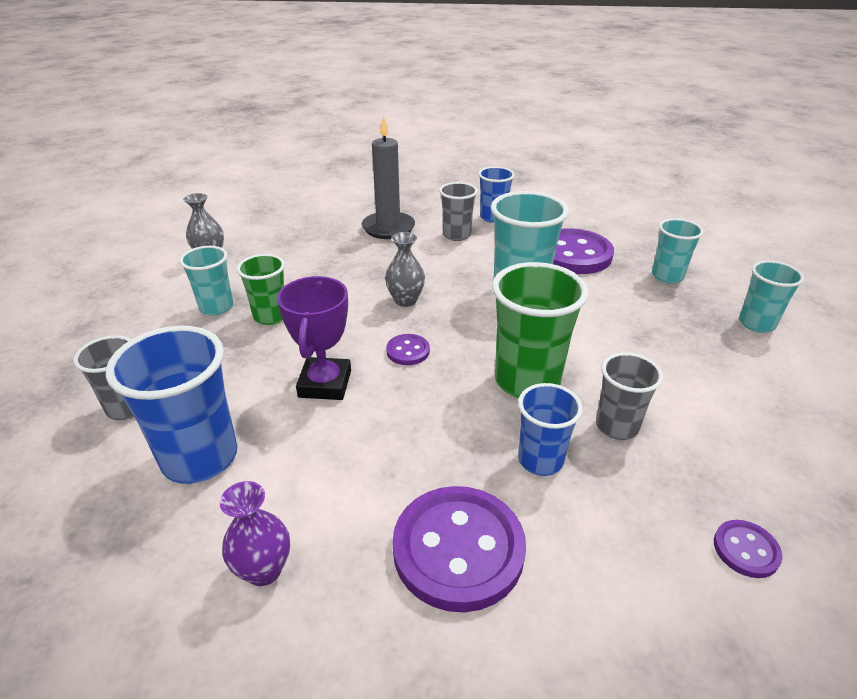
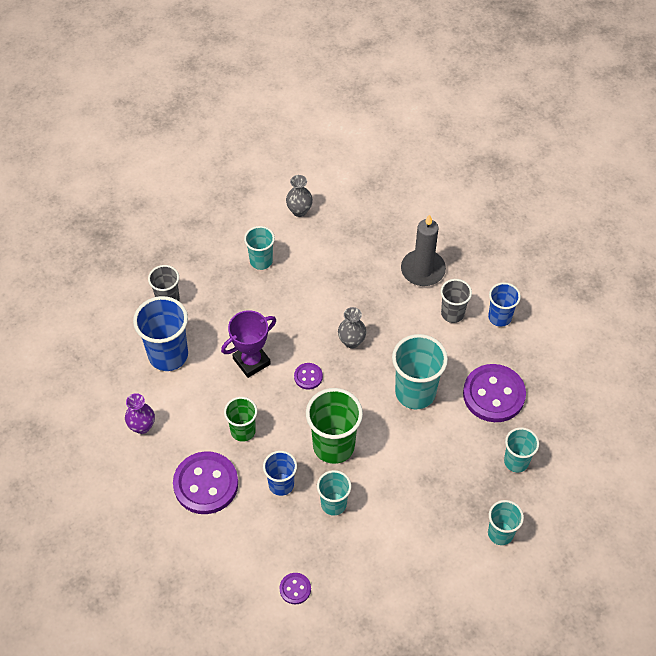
camera: 50 degrees right, 20 degrees up
(270, 316) = (277, 292): green cup -> green cup (243, 431)
(616, 426) = (333, 504): grey cup -> turquoise cup

